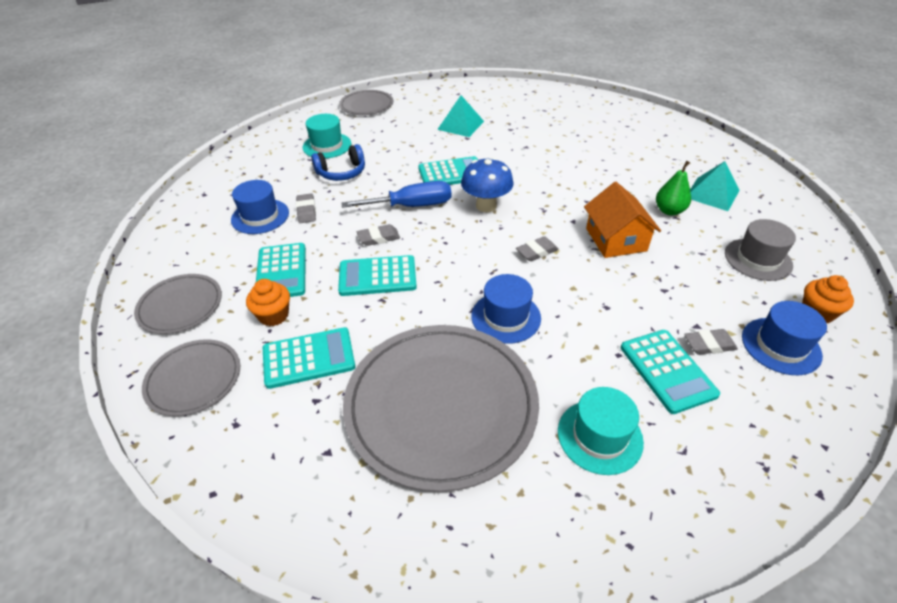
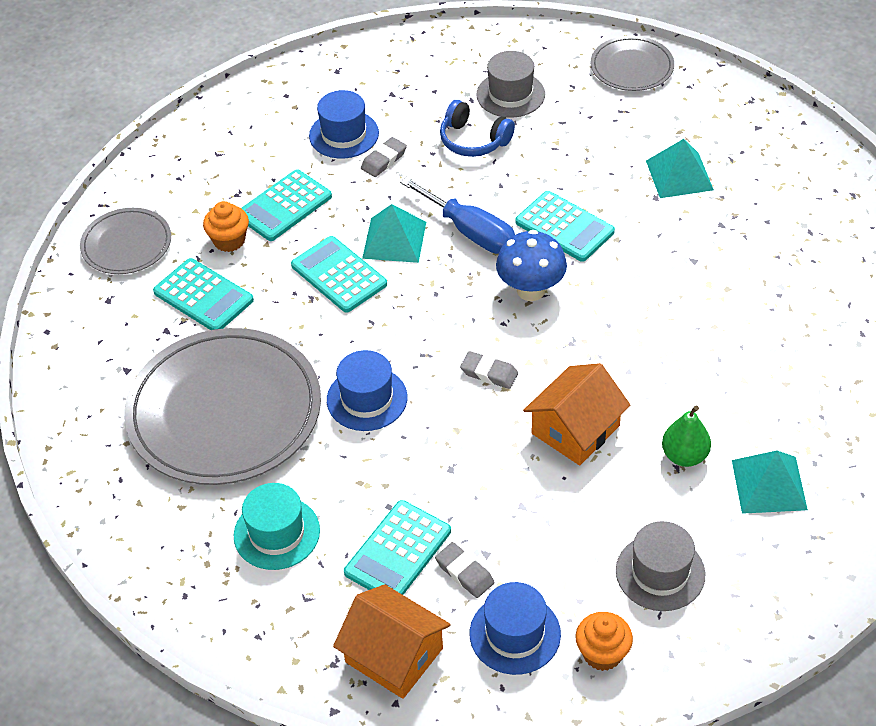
camera: 55 degrees right, 5 degrees up
(180, 306) = (188, 175): grey plate -> none
(327, 146) = (510, 94): turquoise hat -> grey hat
(378, 238) = (394, 240): grey eraser -> turquoise pyramid
(773, 423) = (394, 655): none -> orange house

